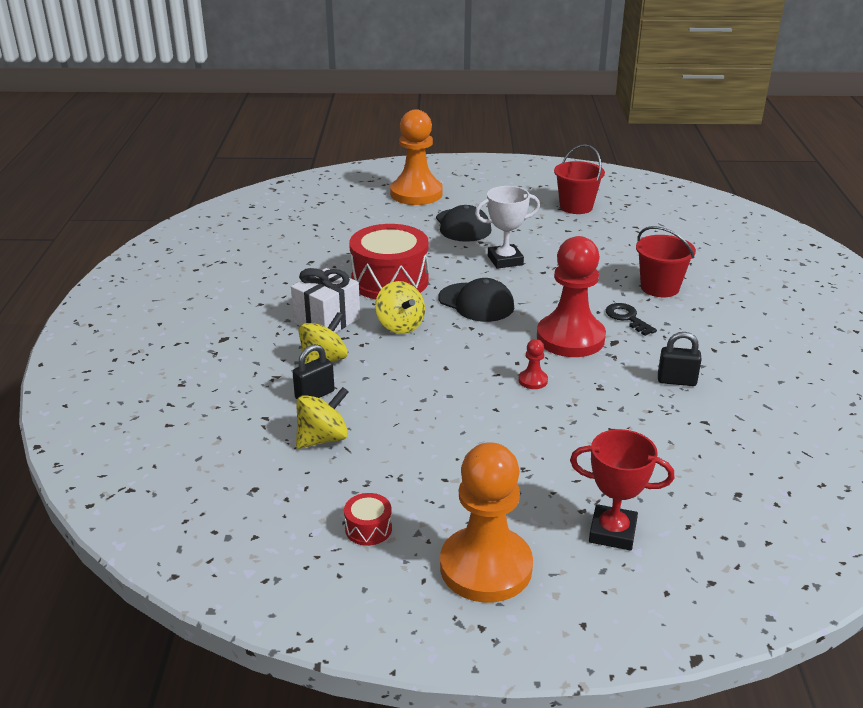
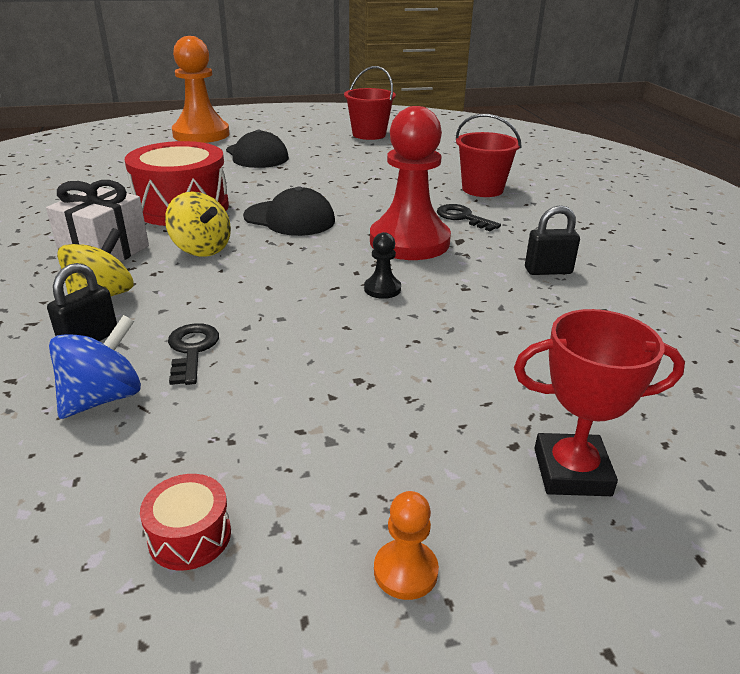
camera: 15 degrees left, 0 degrees up
(323, 438) = (103, 398): yellow spinning top -> blue spinning top
(383, 412) = (192, 350): none -> black key
(486, 567) = (405, 571): orange pawn -> orange pawn, size x0.40
(505, 260) = (311, 180): white trophy -> none
(533, 380) = (382, 289): red pawn -> black pawn

